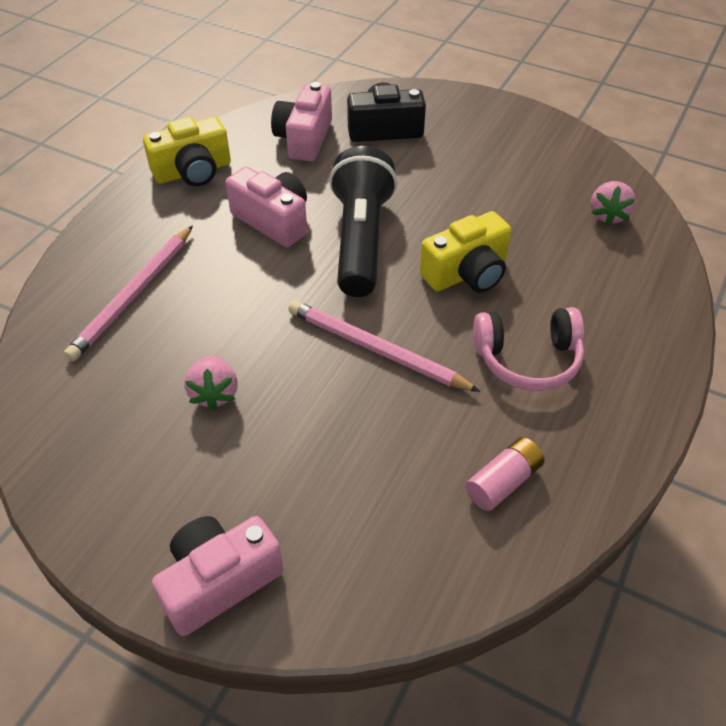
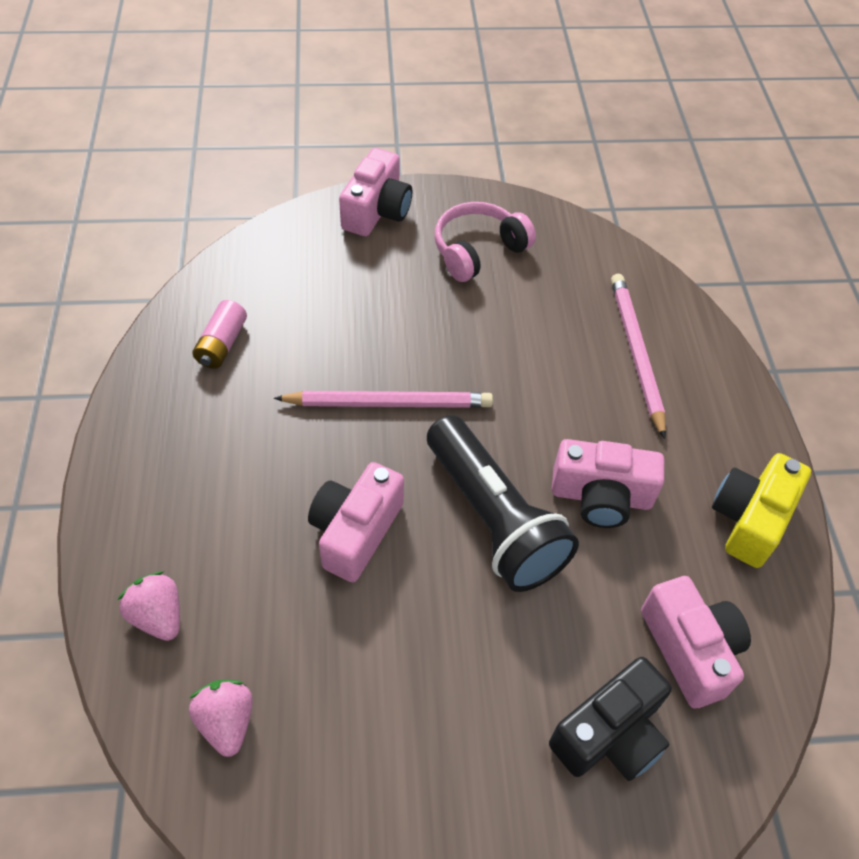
camera: 145 degrees right, 5 degrees up
(214, 393) = (486, 308): pink strawberry -> pink strawberry (158, 616)
(467, 273) = (355, 532): yellow camera -> pink camera
(528, 359) = (246, 459): pink headphones -> pink headphones (478, 250)

